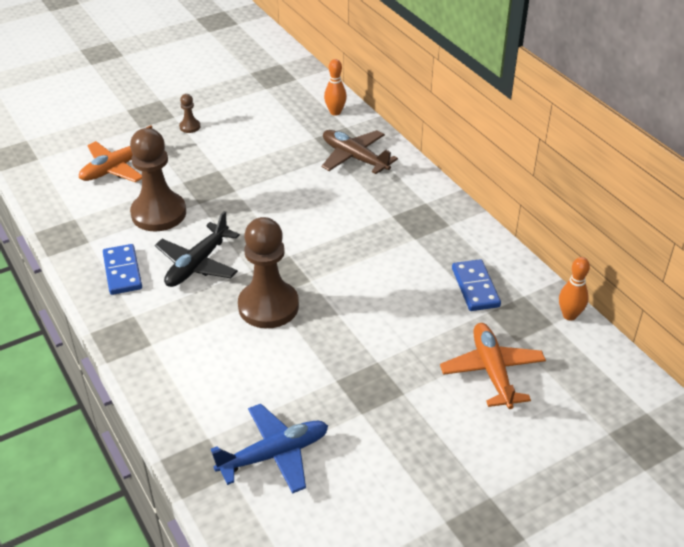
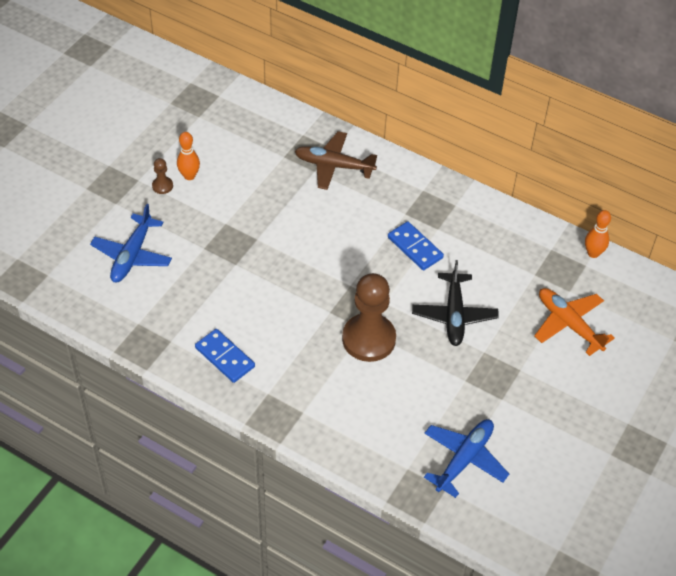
camera: 30 degrees left, 10 degrees up
(117, 168) = (132, 255): orange plane -> blue plane
(158, 213) = (209, 288): brown pawn -> none
(197, 264) = (282, 324): black plane -> black plane (454, 315)
(335, 112) = (282, 122): orange bowling pin -> orange bowling pin (189, 176)
(475, 287) = (512, 256): blue domino -> blue domino (415, 247)

